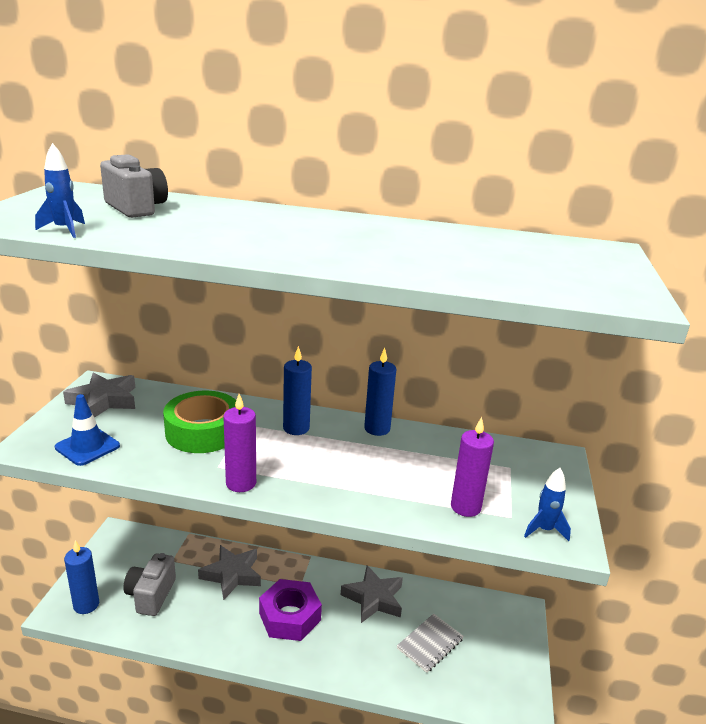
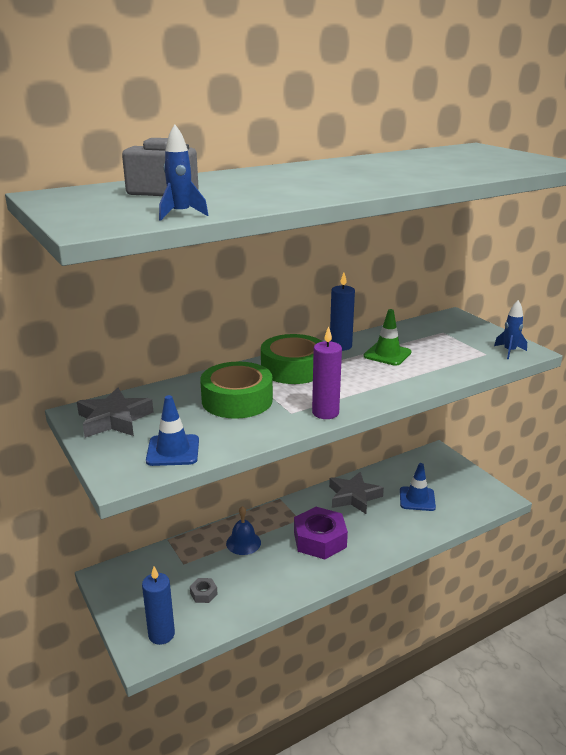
camera: 40 degrees left, 0 degrees up
(151, 595) = (203, 593): grey camera -> grey nut
(232, 575) = (243, 543): grey star -> blue bell
(296, 428) = (293, 368): blue candle -> green tape
(404, 460) = (387, 354): none -> green traffic cone
(430, 644) = (417, 499): grey notebook -> blue traffic cone
(465, 507) = (459, 360): purple candle -> none

